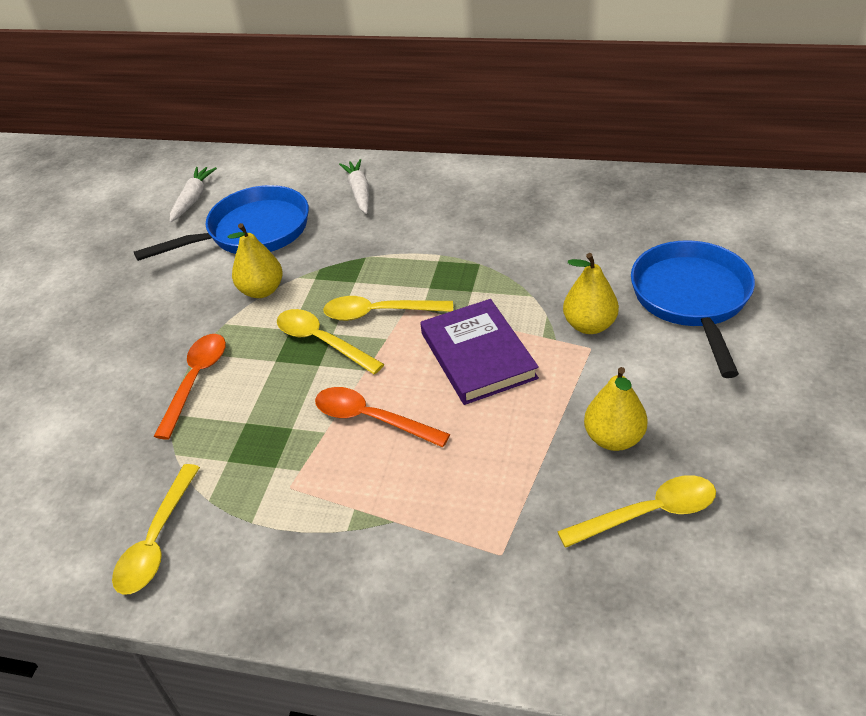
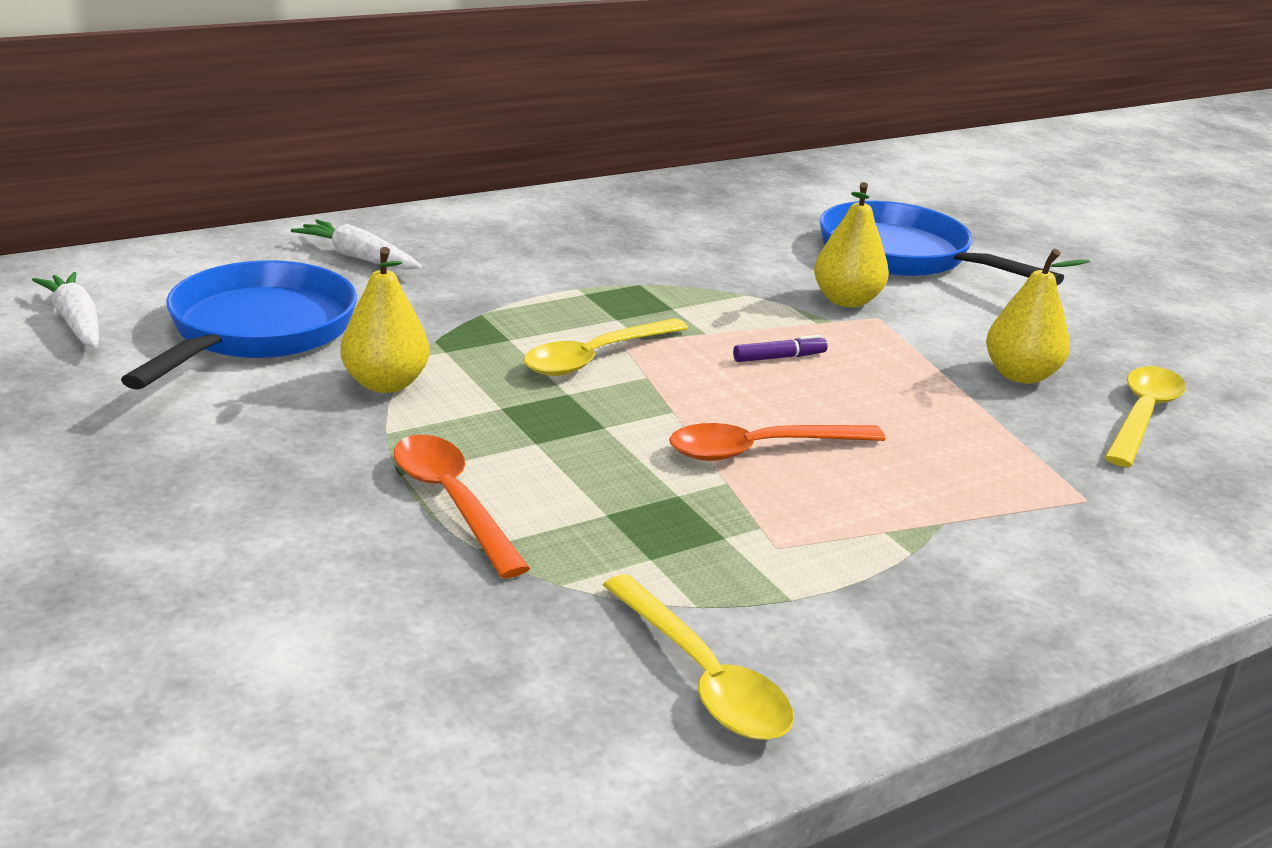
camera: 50 degrees left, 15 degrees down
(321, 341) = (567, 405): yellow spoon -> none
(478, 355) = (779, 357): purple book -> purple marker

